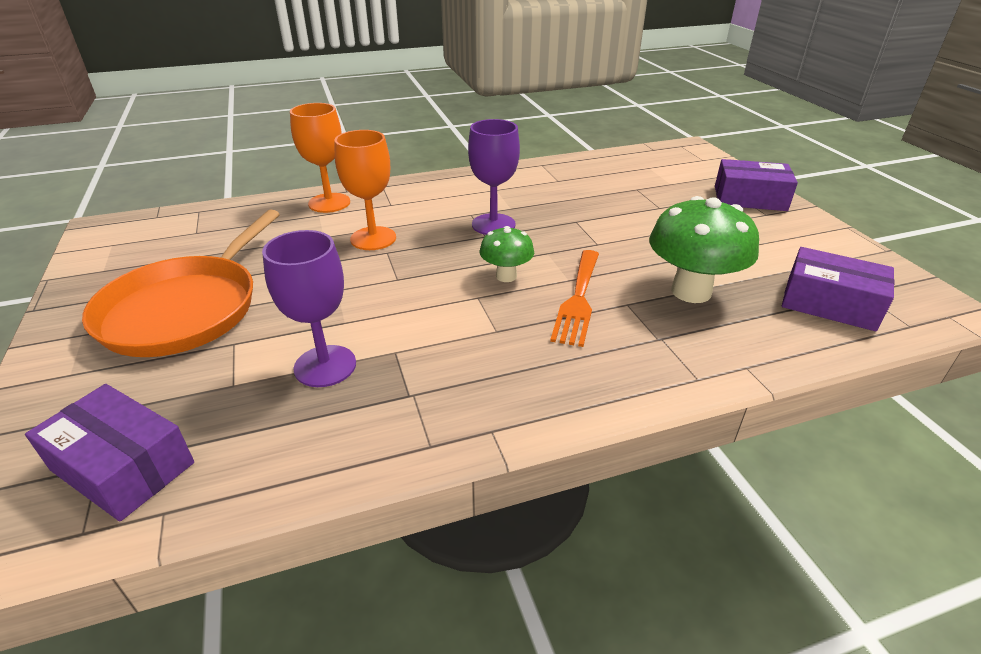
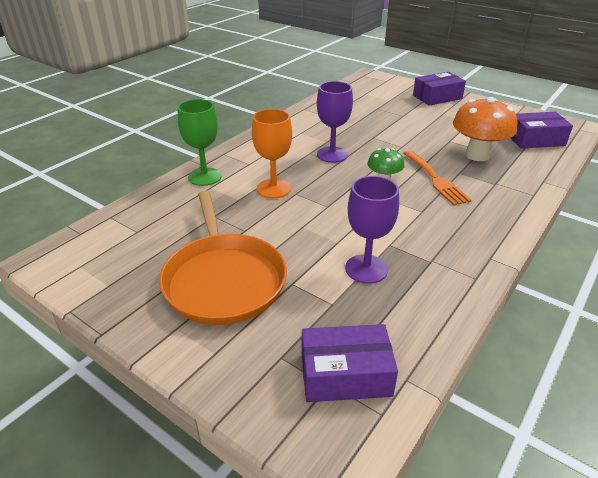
camera: 35 degrees left, 0 degrees up
(329, 203) = (205, 177): orange goblet -> green goblet
(691, 291) = (477, 155): green mushroom -> orange mushroom

